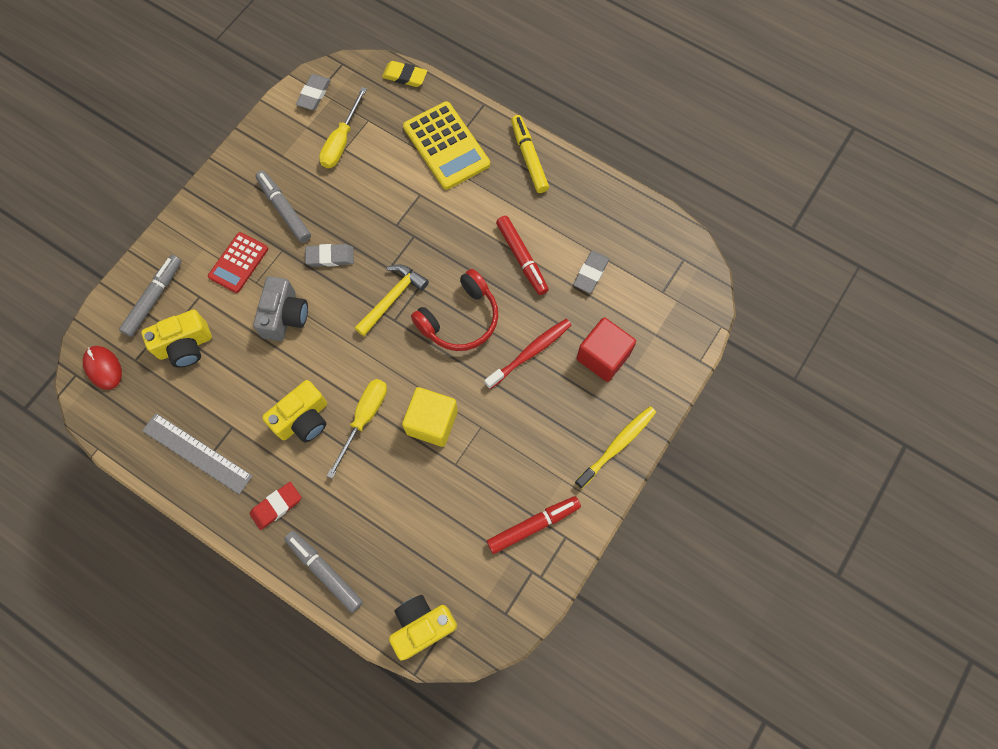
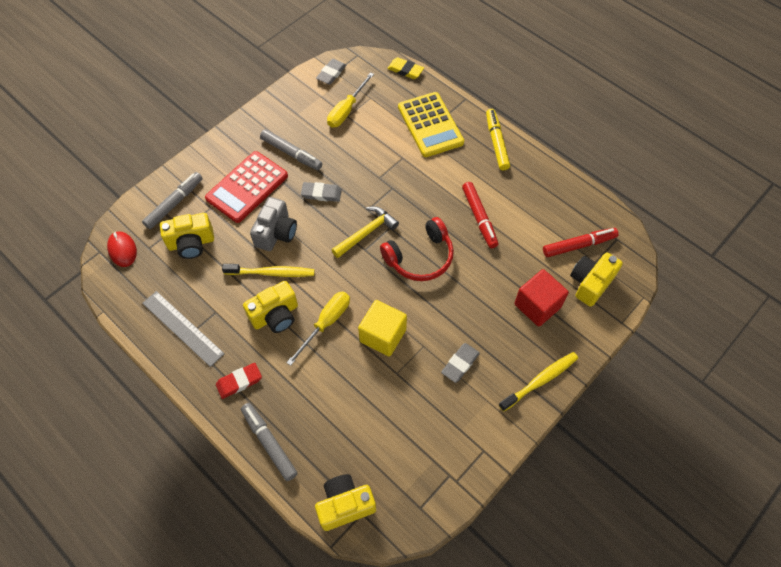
camera: 10 degrees right, 10 degrees down
(238, 263) = (247, 187): red calculator -> red calculator, size x1.58
(284, 210) = (291, 153): grey marker -> grey marker turned 150 degrees clockwise
(289, 367) = (272, 273): none -> yellow toothbrush
(530, 352) = (475, 293): red toothbrush -> none
(533, 525) = (457, 435): red marker -> red marker (578, 245)
(591, 273) = (536, 238): grey eraser -> grey eraser (460, 364)
(659, 319) = (590, 283): none -> yellow camera

